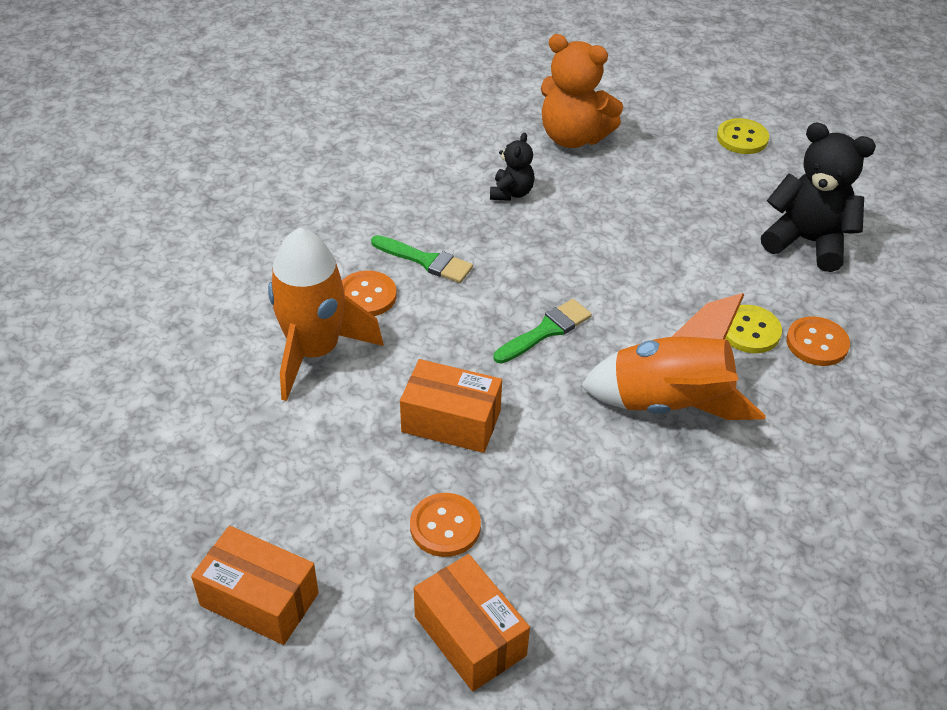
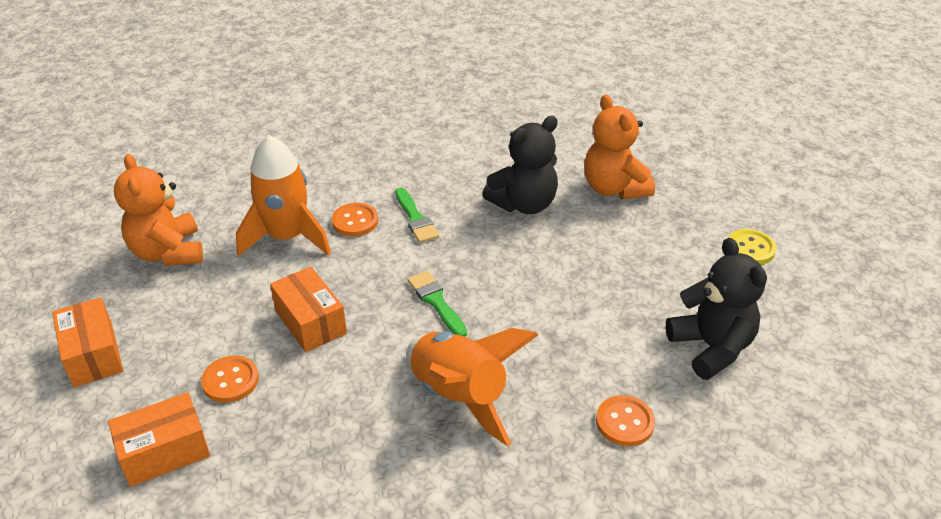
camera: 40 degrees right, 5 degrees down
(197, 442) = (168, 252): none -> orange teddy bear
(470, 635) = (165, 452): orange box -> orange box turned 60 degrees clockwise
(511, 193) = (524, 204): black teddy bear -> black teddy bear, size x1.86
(545, 331) = (436, 302): green brush -> green brush turned 120 degrees counterclockwise
(749, 331) = (581, 383): yellow button -> none

